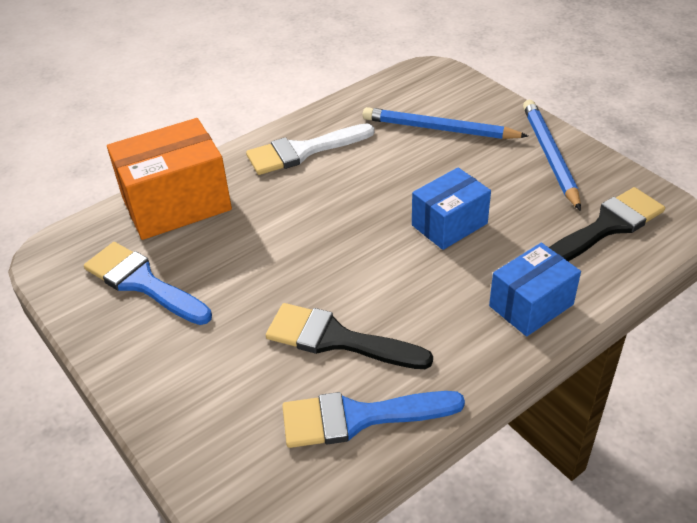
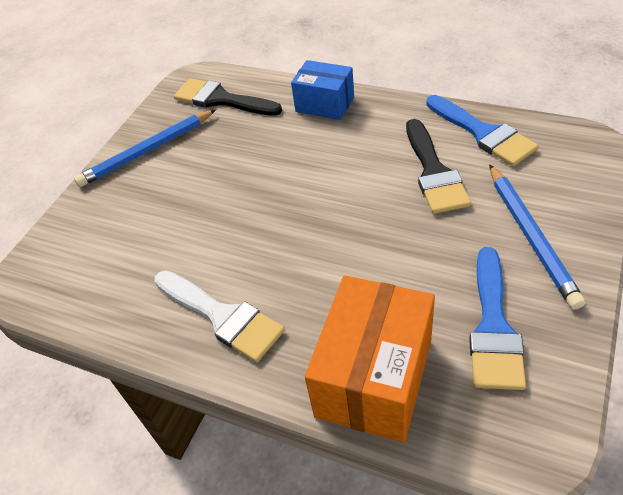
camera: 115 degrees left, 5 degrees up
(176, 204) = (374, 378): orange box -> orange box turned 75 degrees clockwise
(439, 129) = (135, 230): blue pencil -> blue pencil (530, 237)
(449, 224) = (269, 170): blue box -> none

